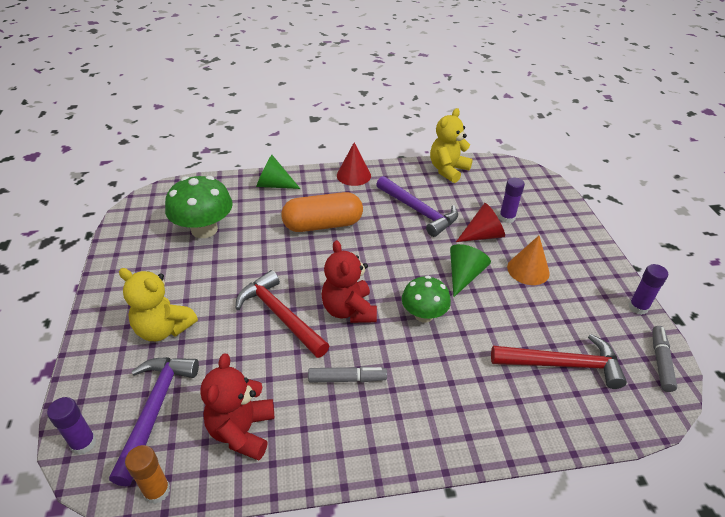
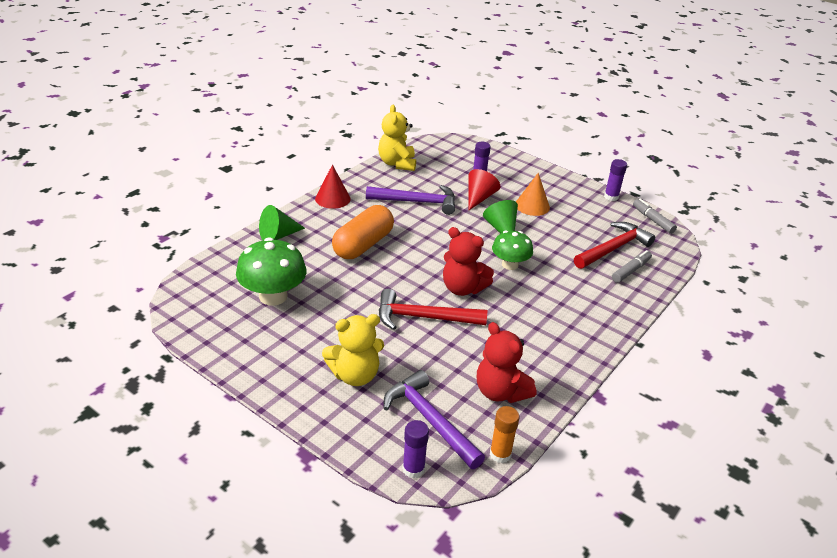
camera: 45 degrees left, 5 degrees down
(347, 379) = (518, 326): grey marker -> grey marker (631, 271)

